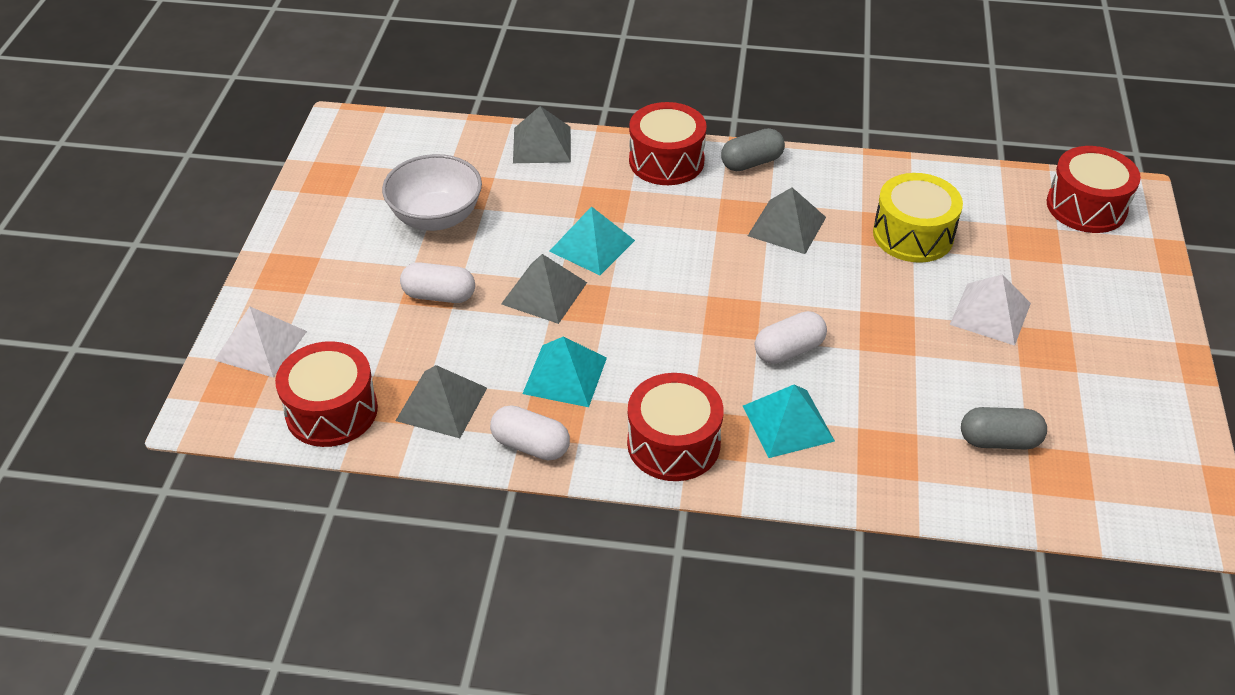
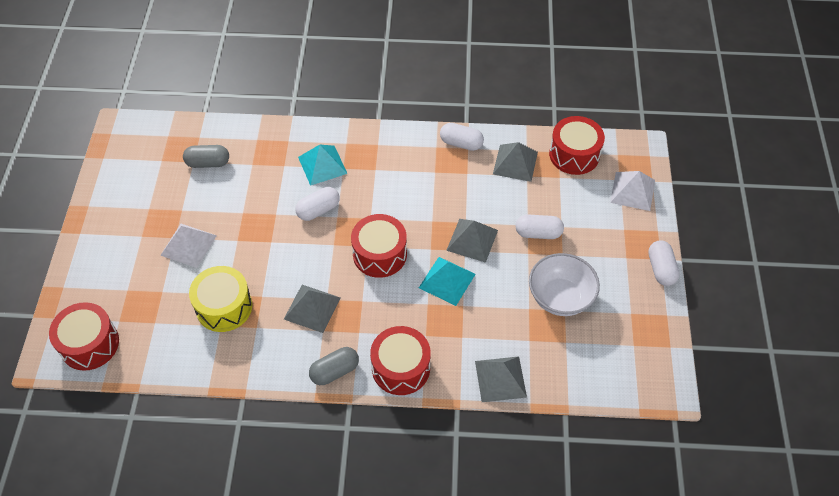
camera: 175 degrees right, 10 degrees up
(277, 240) = (661, 269): none -> white capsule
(565, 375) = (449, 184): turquoise pyramid -> none
(673, 444) = (385, 149): red drum -> red drum (380, 254)

